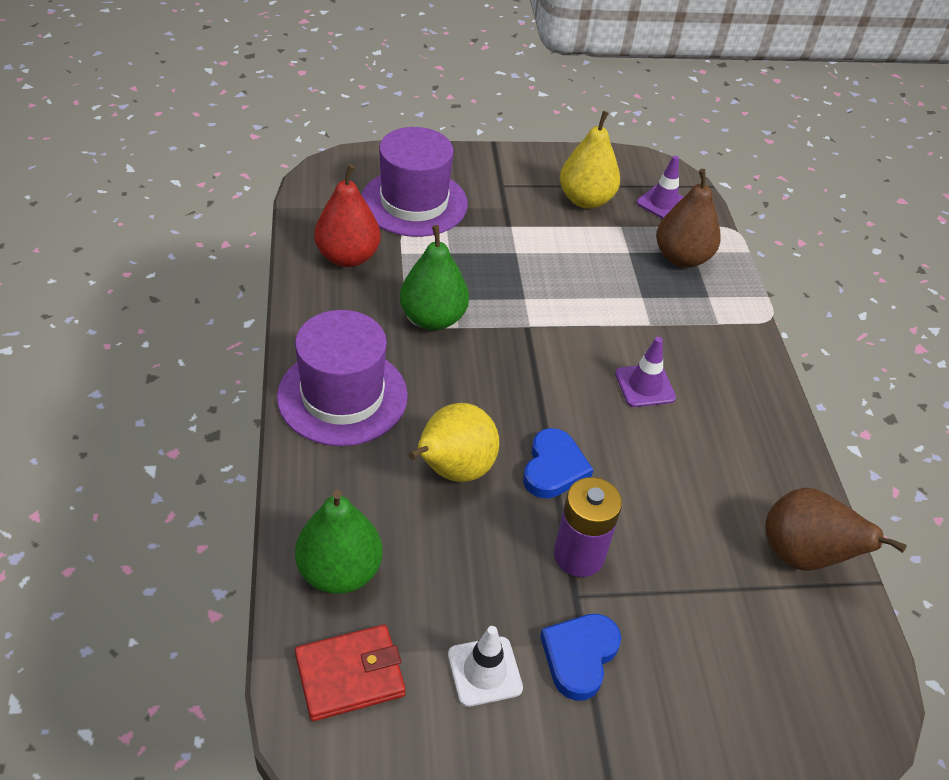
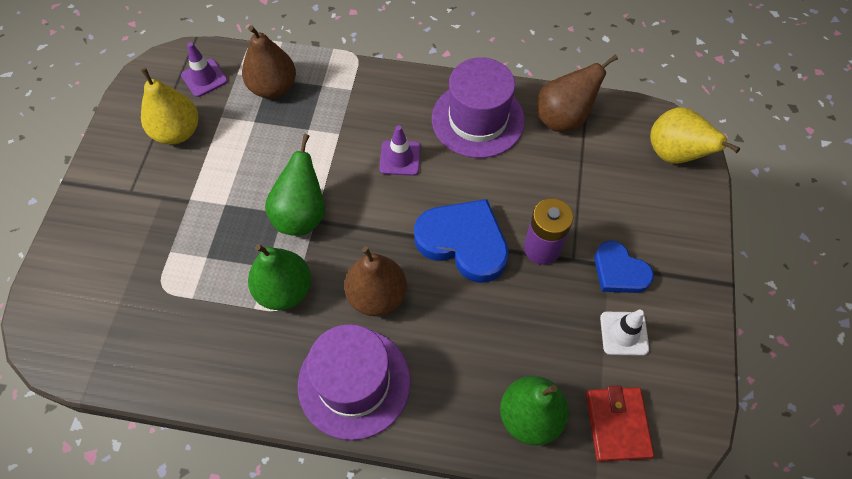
camera: 70 degrees left, 15 degrees up
(348, 257) = (181, 346): red pear -> none
(414, 202) = (125, 271): purple hat -> purple hat (478, 119)
(452, 397) = (377, 296): none -> brown pear
(453, 470) = (451, 313): yellow pear -> yellow pear (674, 154)
(528, 314) = (301, 215): none -> green pear
(553, 468) = (463, 242): blue heart -> blue heart, size x1.62

